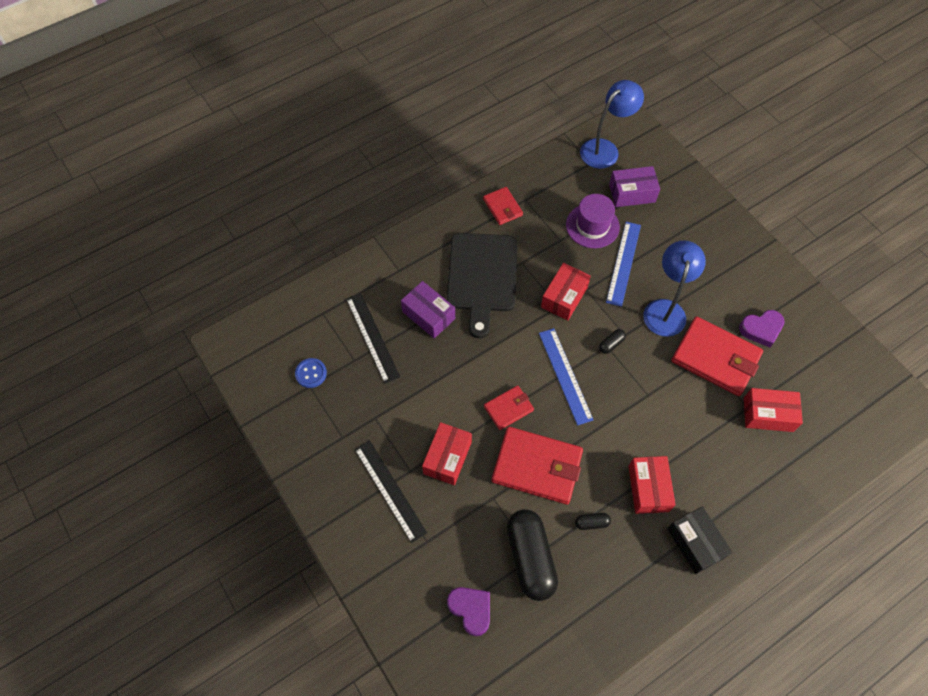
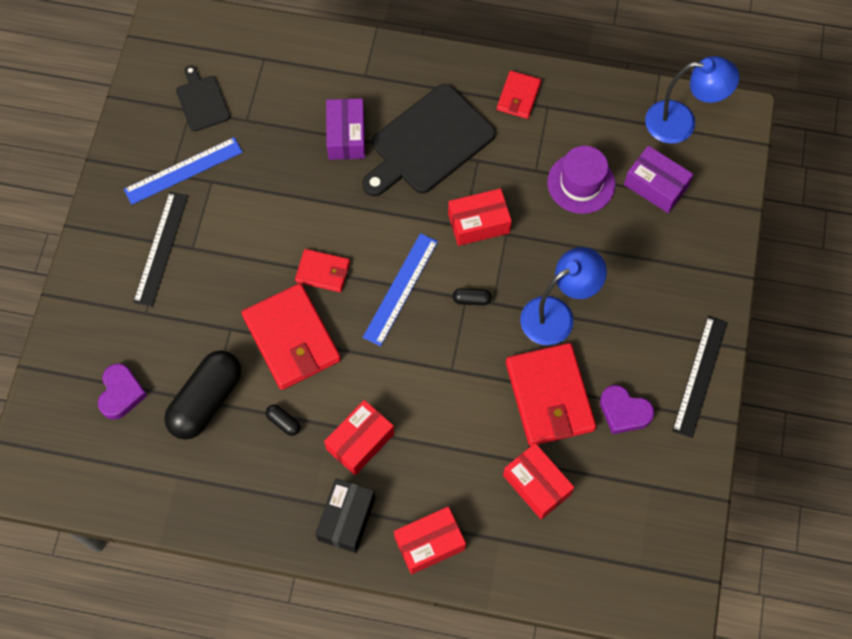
camera: 45 degrees right, 5 degrees up
(311, 373) = (202, 101): blue button -> black cutting board
(372, 337) = (281, 114): black ruler -> black ruler (700, 376)
(447, 458) = (231, 265): red box -> red box (429, 543)
(623, 263) = (569, 241): blue ruler -> blue ruler (183, 171)

